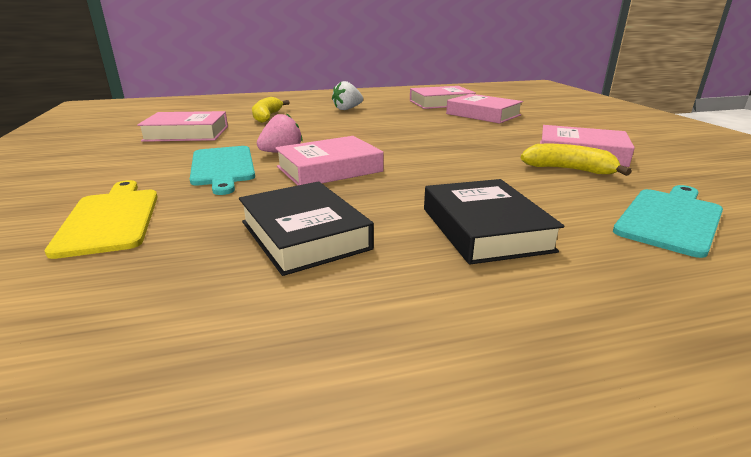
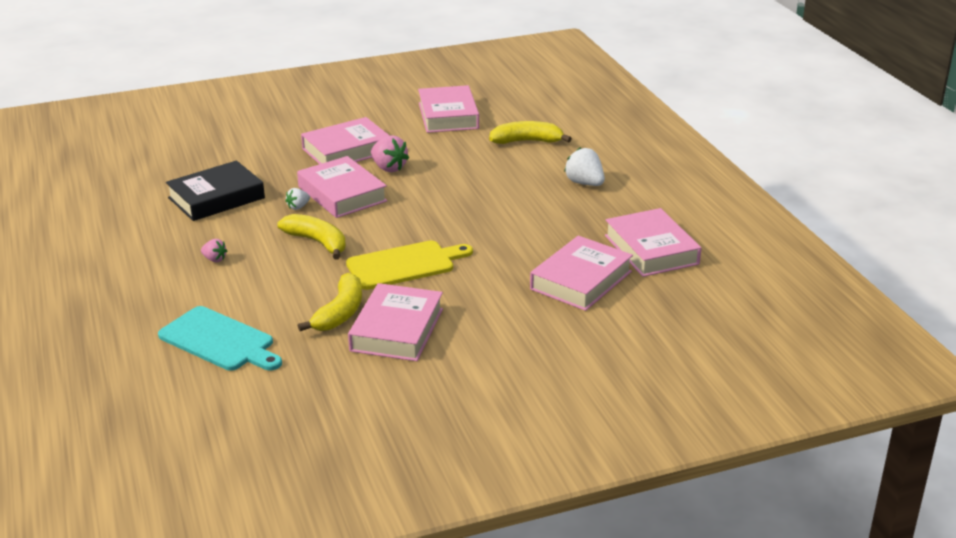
camera: 85 degrees right, 5 degrees up
(110, 219) = (248, 136): yellow cutting board -> yellow cutting board (404, 265)
(223, 167) = (347, 150): turquoise cutting board -> pink book
(352, 187) = (298, 207): none -> white strawberry
(436, 178) = (317, 242): none -> yellow banana
(485, 229) = (214, 259): black book -> pink strawberry

